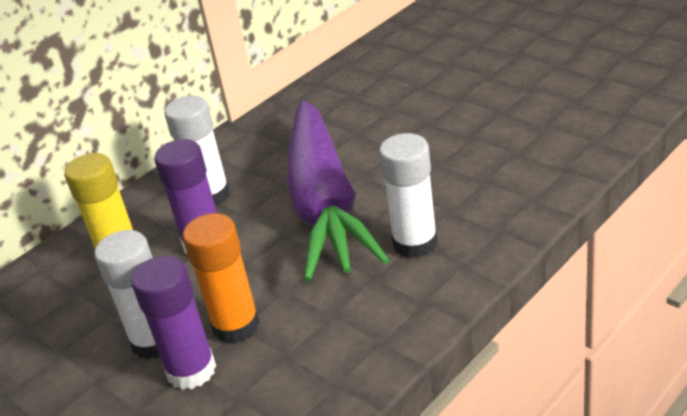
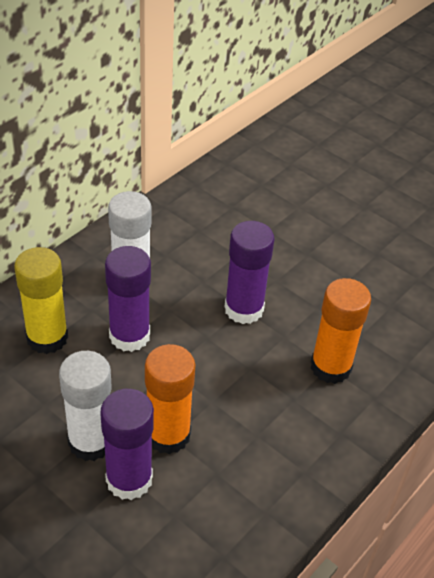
camera: 10 degrees left, 10 degrees up
(325, 204) = (244, 309): purple carrot -> purple glue stick
(415, 243) = (330, 367): white glue stick -> orange glue stick

